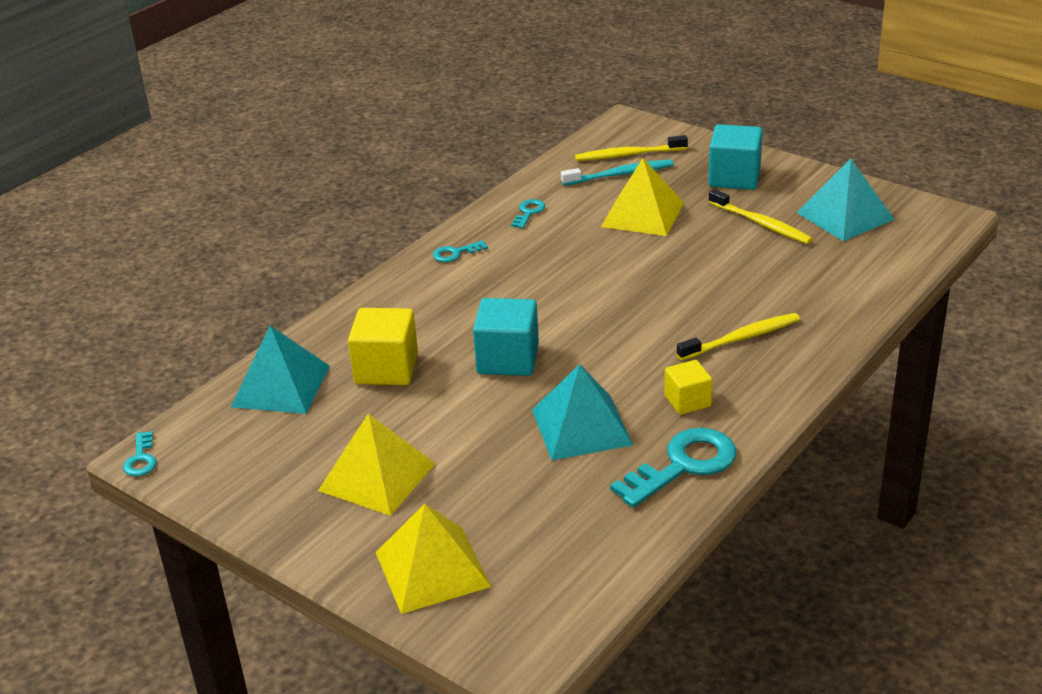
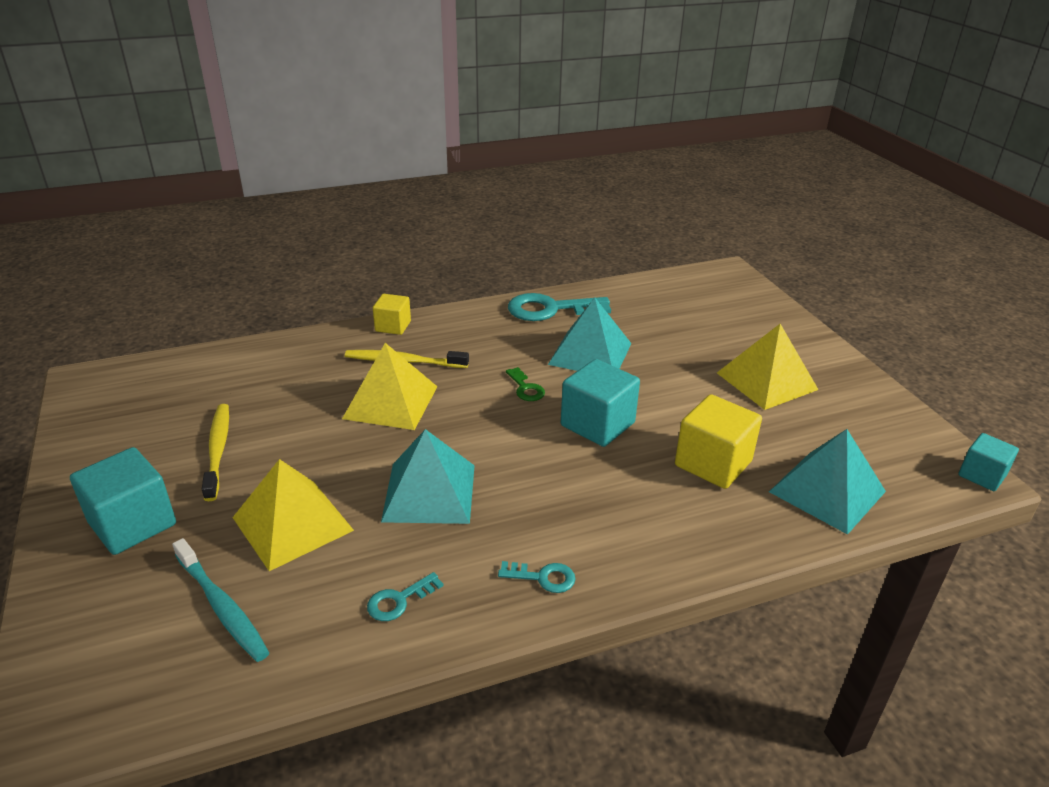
camera: 150 degrees left, 0 degrees up
(141, 459) = (982, 475): turquoise key -> turquoise cube
(432, 569) = (755, 320): yellow pyramid -> yellow pyramid (391, 402)
(602, 363) = (526, 388): none -> green key
(620, 174) = (222, 606): turquoise toothbrush -> turquoise toothbrush turned 150 degrees counterclockwise
(628, 155) = (158, 643): yellow toothbrush -> none
(687, 401) = (500, 339): yellow cube -> yellow cube (393, 326)
(845, 216) = (145, 421): turquoise pyramid -> turquoise pyramid (429, 492)

